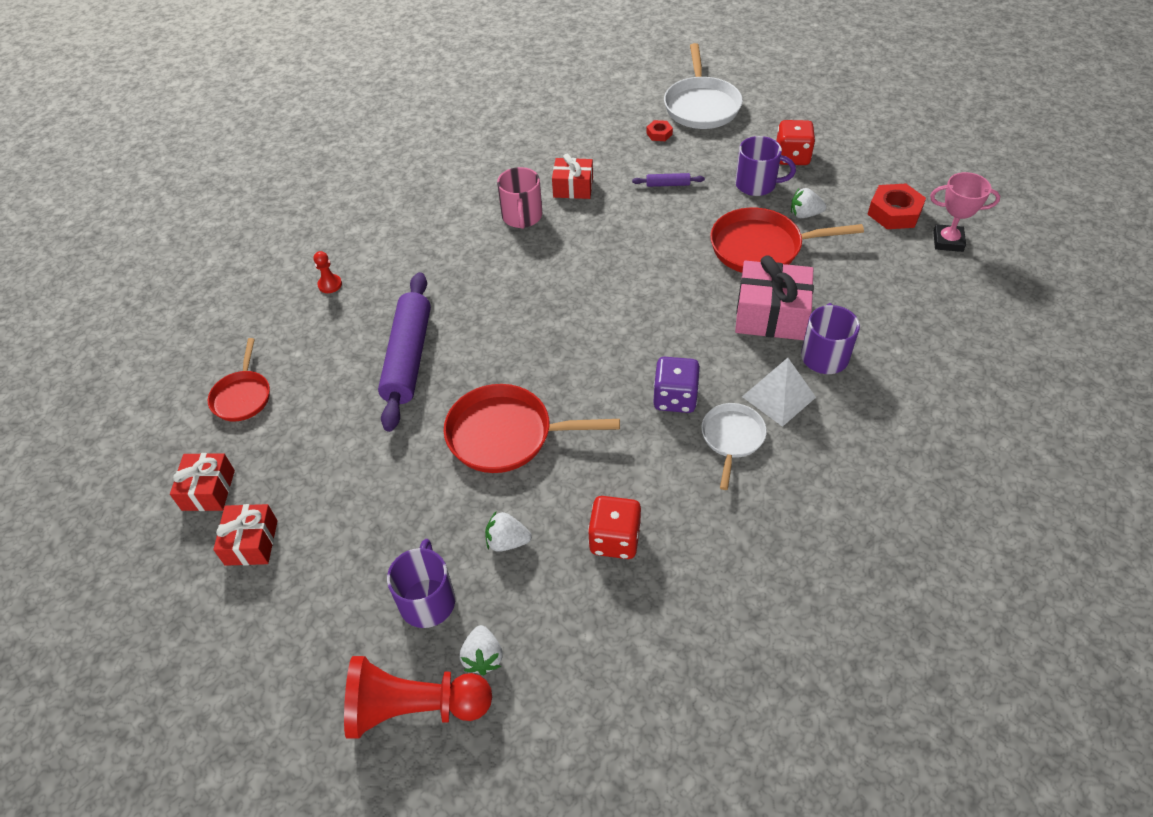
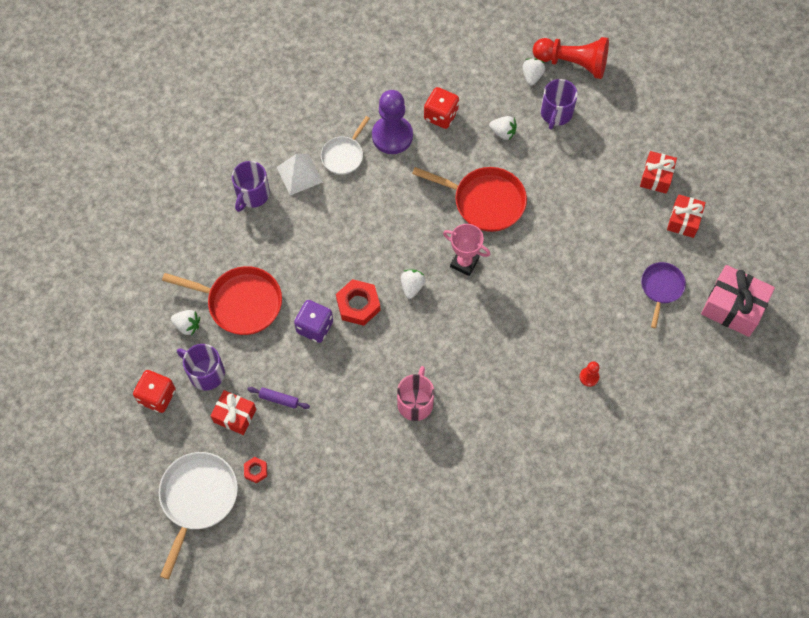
camera: 165 degrees left, 15 degrees up
(242, 396) = (661, 288): red pan -> purple pan
(408, 357) = (538, 284): purple rolling pin -> none
(568, 314) = (412, 287): none -> white strawberry
(573, 187) = (360, 424): red gift -> red gift (235, 416)
(675, 398) = (366, 194): purple dice -> purple dice (315, 327)
(675, 486) = (392, 136): none -> purple pawn
(771, 315) = (268, 238): pink gift -> pink gift (733, 307)
(894, 212) = (118, 304): red nut -> red nut (358, 305)
(948, 241) = (100, 262): pink trophy -> pink trophy (464, 262)

